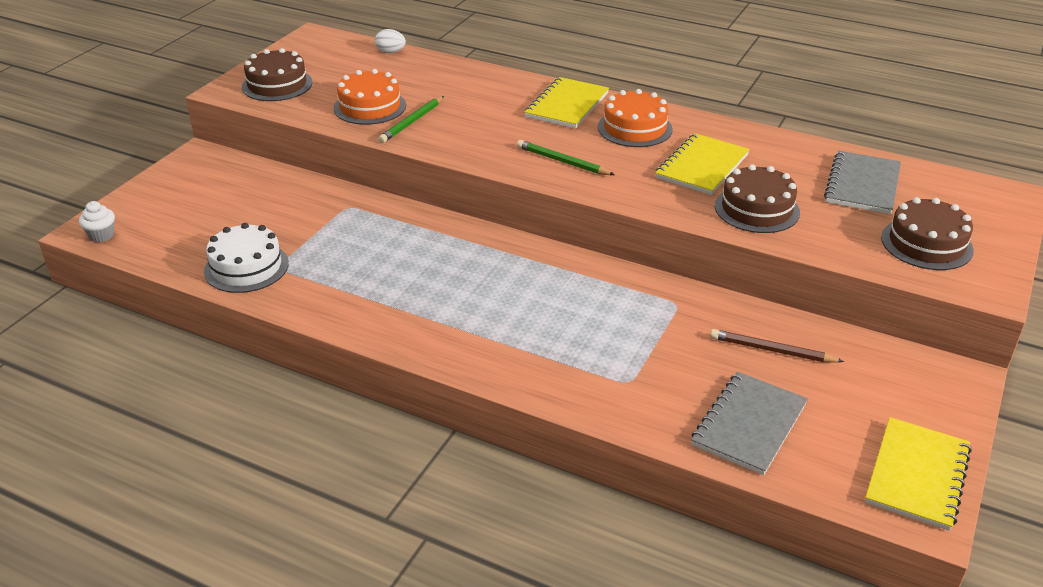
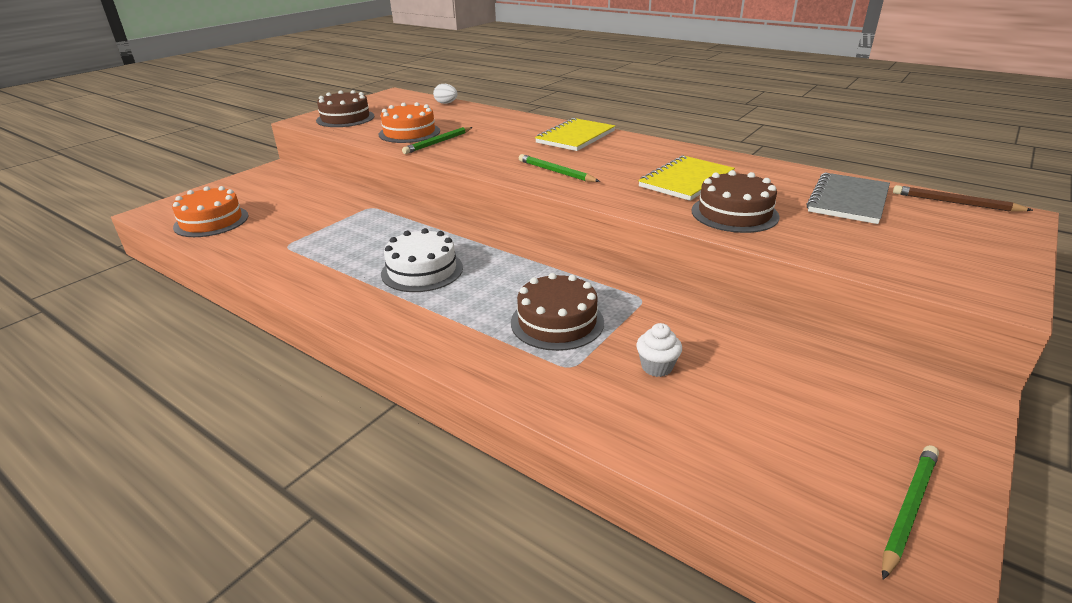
camera: 10 degrees right, 5 degrees down
(101, 235) = (160, 216): white cupcake -> white cupcake (657, 367)
(246, 267) = (258, 244): white cake -> white cake (422, 270)
(634, 128) = (630, 153): orange cake -> orange cake (211, 221)
(749, 425) = (697, 425): grey notebook -> none
(771, 350) = (736, 348): brown pencil -> brown pencil (955, 203)
(917, 475) = (909, 509): yellow notebook -> green pencil
(926, 244) = (919, 251): brown cake -> brown cake (557, 322)

